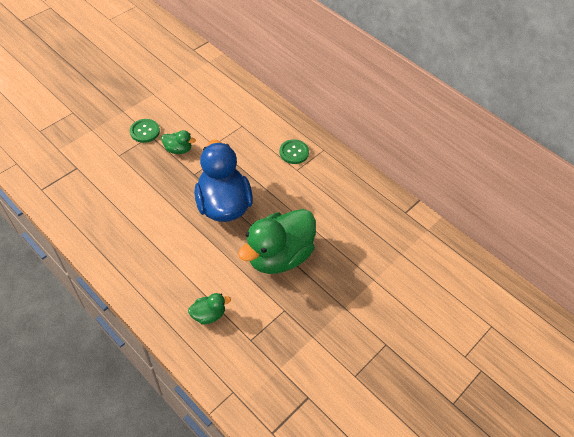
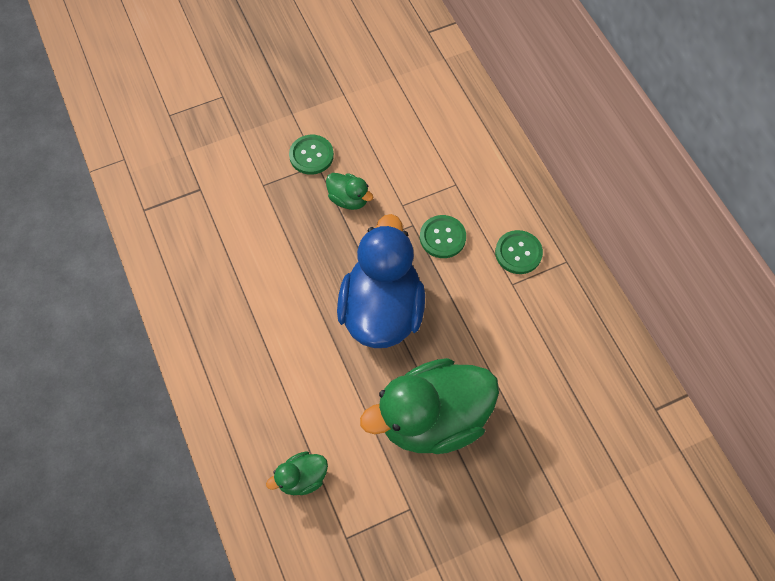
camera: 25 degrees right, 10 degrees up
(208, 314) = (302, 478): green duck -> green duck turned 150 degrees clockwise
(245, 156) = (442, 237): none -> green button

